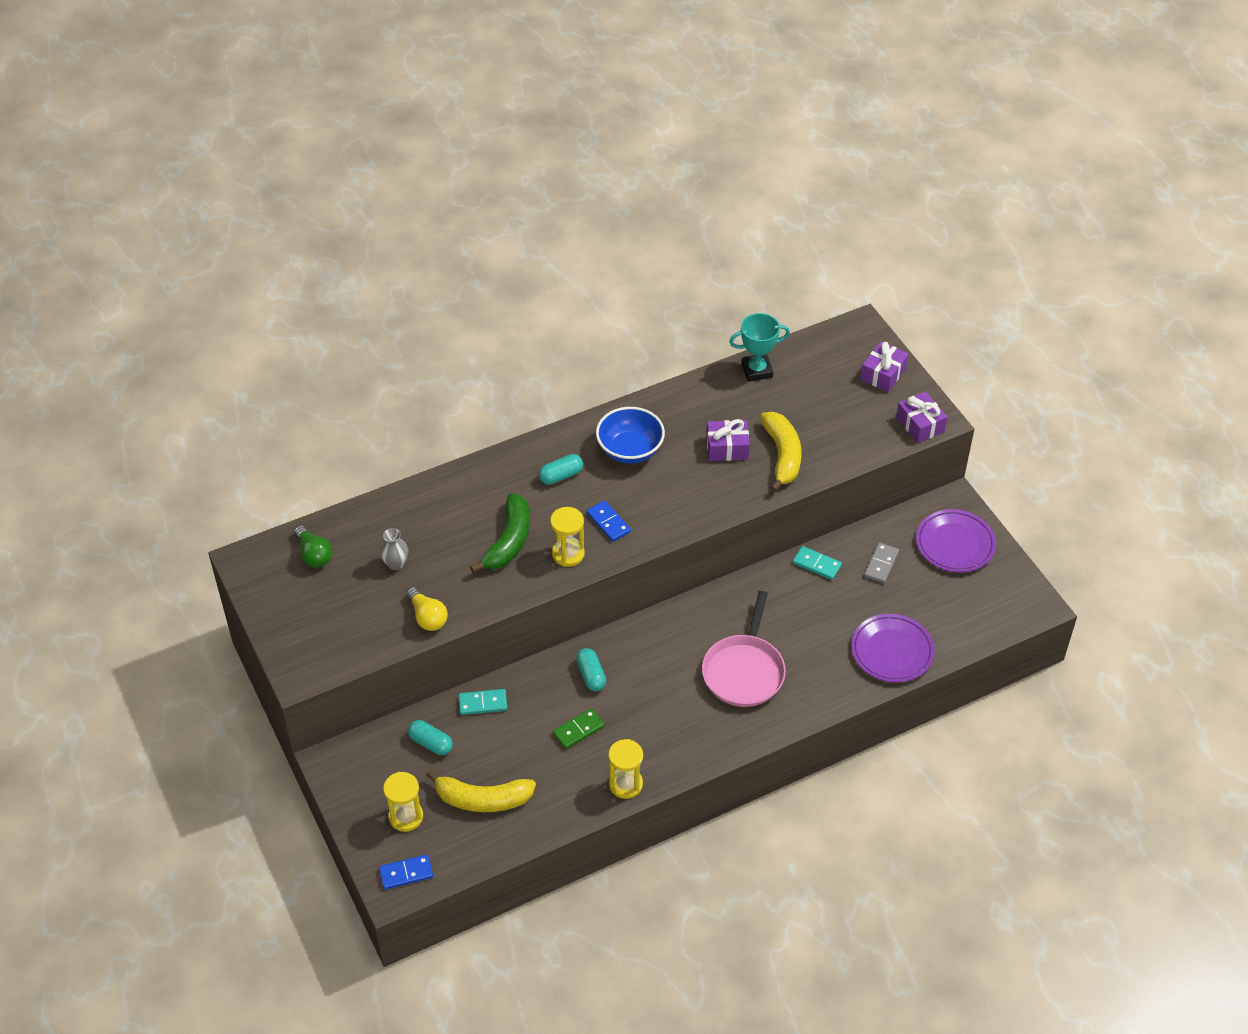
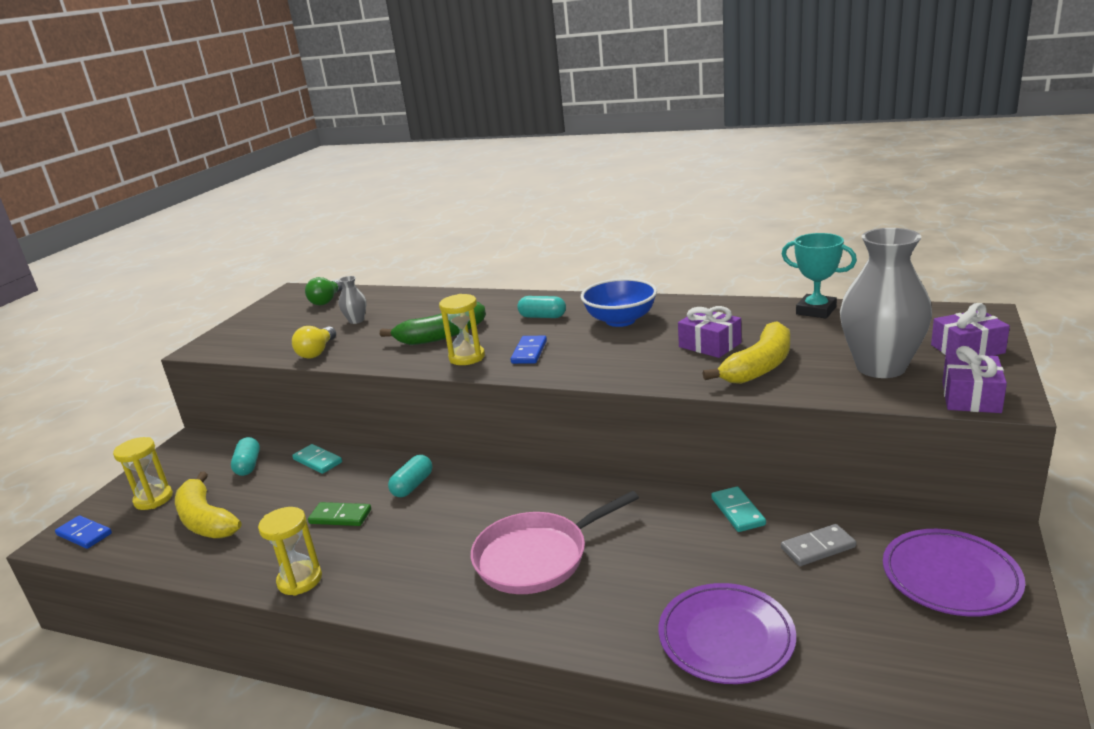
camera: 50 degrees right, 25 degrees down
(852, 419) = (880, 367): none -> grey vase

